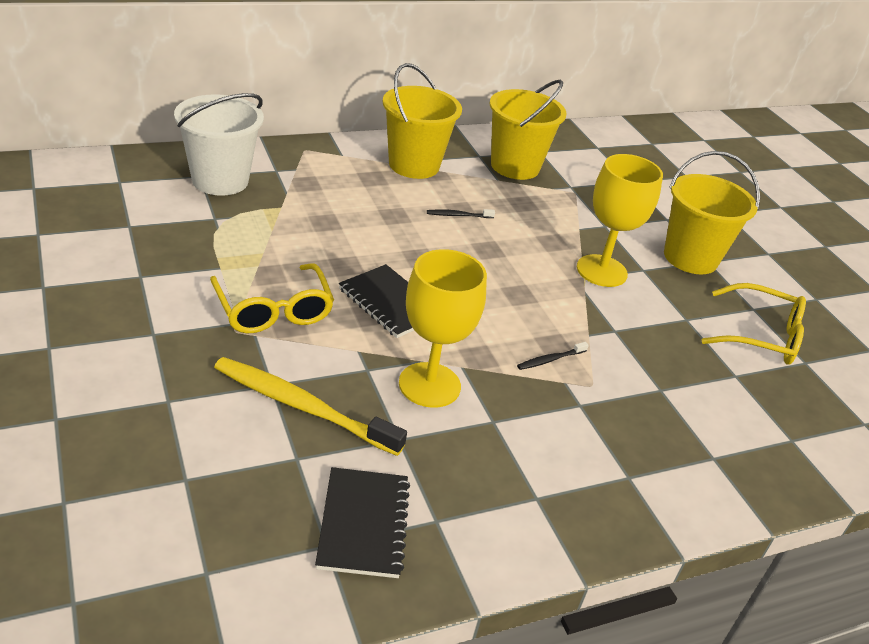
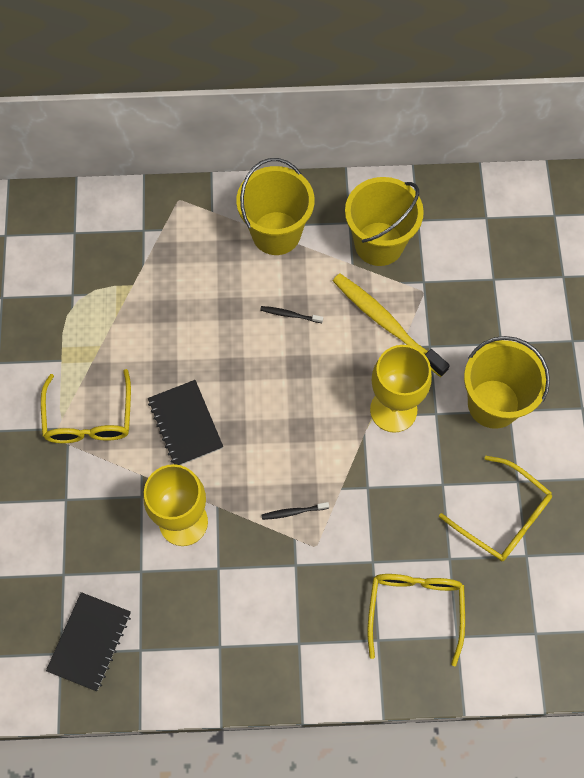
camera: 25 degrees right, 30 degrees up
(220, 180) = (89, 241): white bucket -> none
(302, 407) = (81, 526): yellow toothbrush -> yellow toothbrush (386, 323)
(733, 423) = (415, 609): none -> yellow glasses

